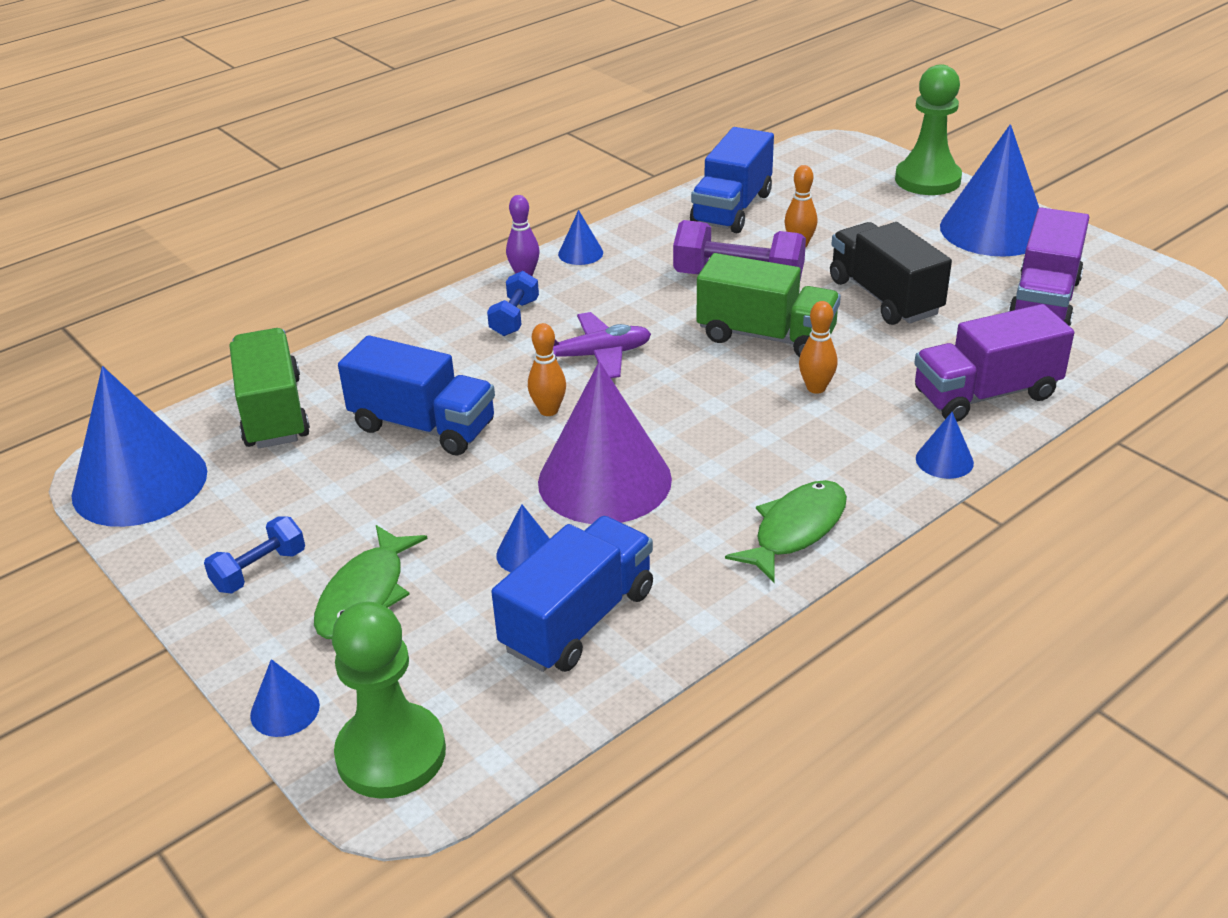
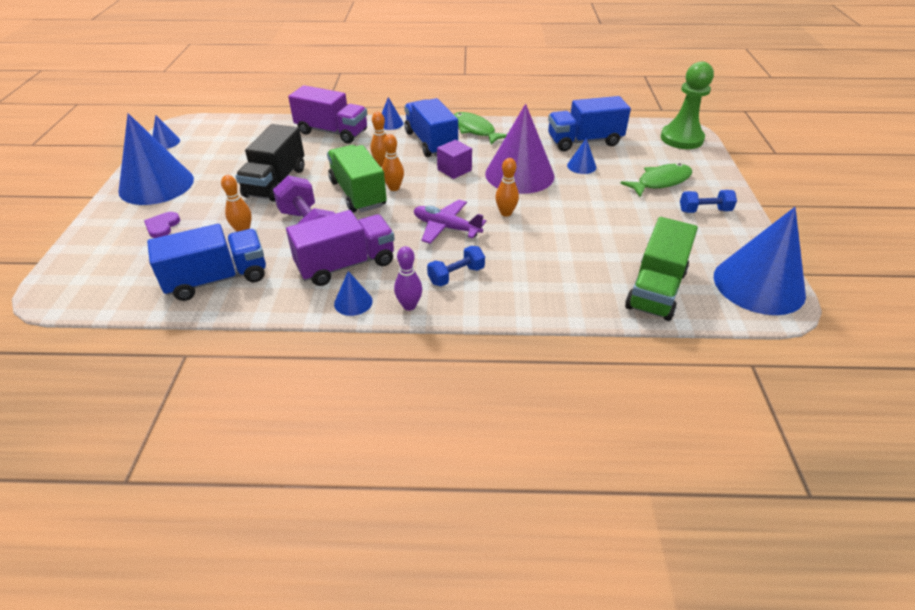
camera: 140 degrees left, 5 degrees up
(285, 710) = (715, 163): blue cone -> blue cone (165, 142)
(423, 426) = (575, 237): blue truck -> blue truck (431, 142)
(706, 434) = (454, 170): none -> purple cube
(738, 366) = (394, 188): none -> orange bowling pin
(795, 530) = (475, 130): green fish -> green fish turned 60 degrees clockwise
(882, 210) = (162, 226): none -> purple heart
(927, 180) = (96, 230): green pawn -> none
(1044, 300) = (229, 147): purple truck -> purple truck (346, 265)

